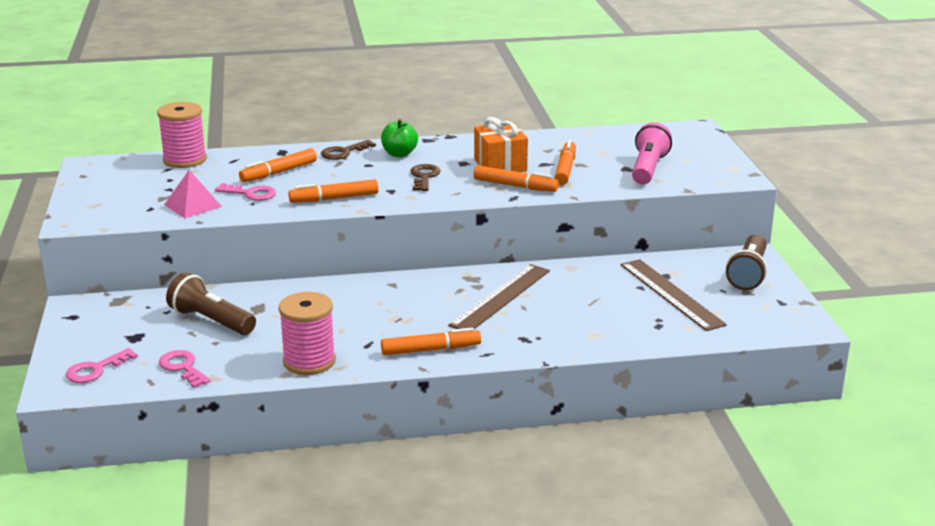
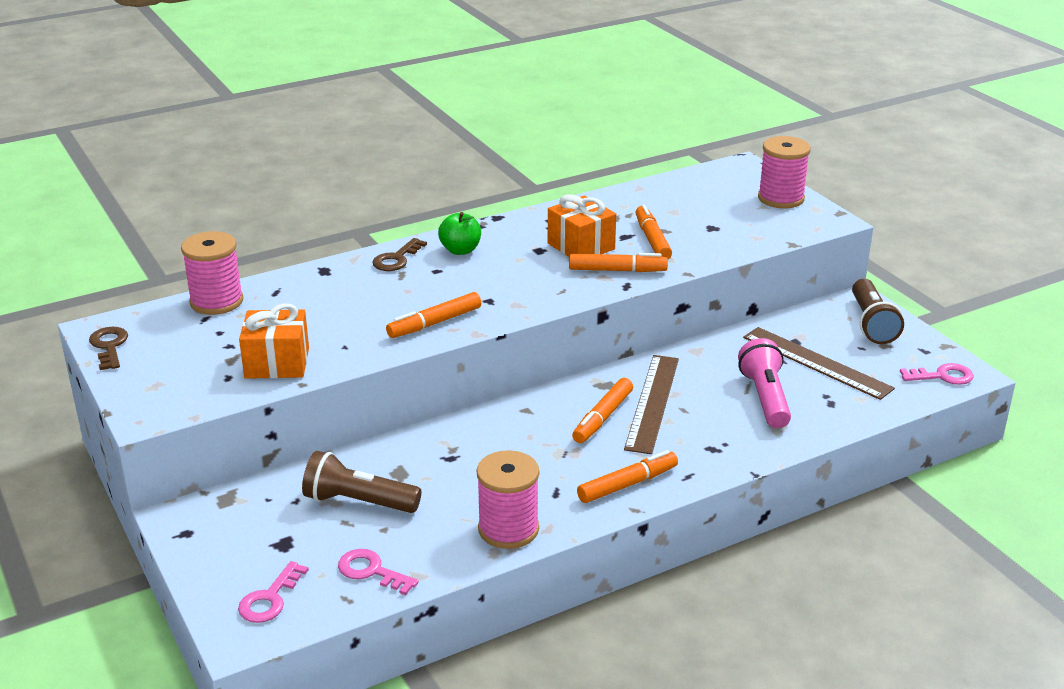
camera: 20 degrees left, 5 degrees up
(193, 205) = (277, 363): pink pyramid -> orange gift
(251, 194) = (333, 334): pink key -> pink key (942, 376)
(279, 172) = (343, 299): orange marker -> orange marker (603, 418)
(424, 177) = (511, 276): brown key -> brown key (109, 346)
(648, 168) = (734, 224): pink flashlight -> pink flashlight (765, 398)
(708, 156) = (781, 198): none -> pink spool

